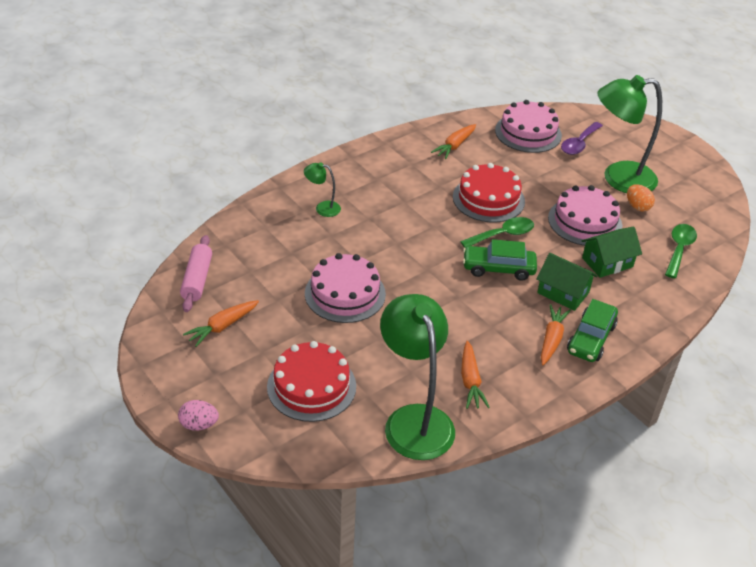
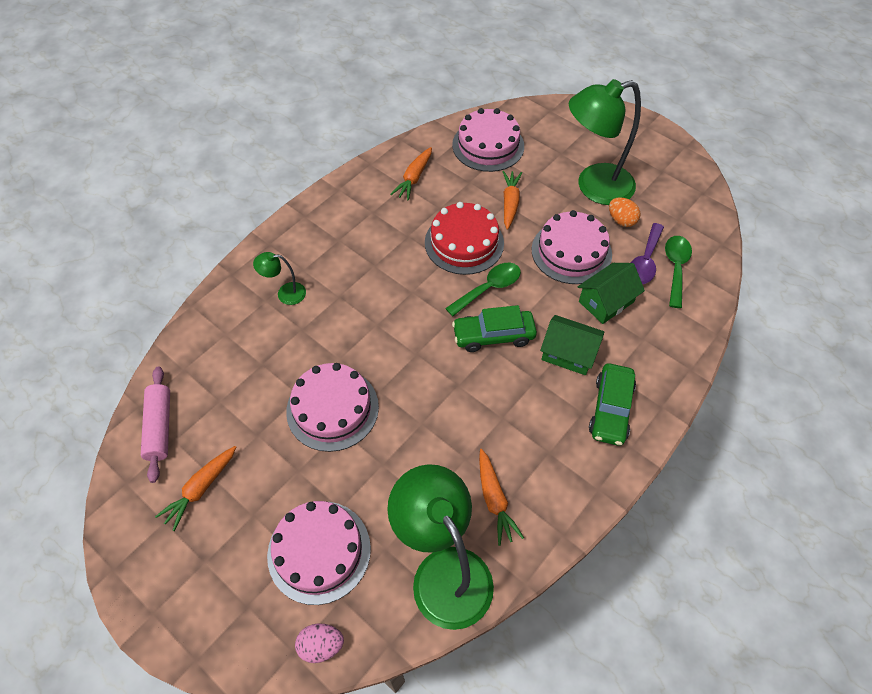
camera: 10 degrees left, 15 degrees up
(199, 425) = (198, 641): pink egg -> pink egg (321, 645)
(311, 386) = (319, 551): red cake -> pink cake
(551, 339) = (569, 420): orange carrot -> orange carrot (510, 203)
(579, 144) = (544, 149): purple spoon -> purple spoon (645, 261)

